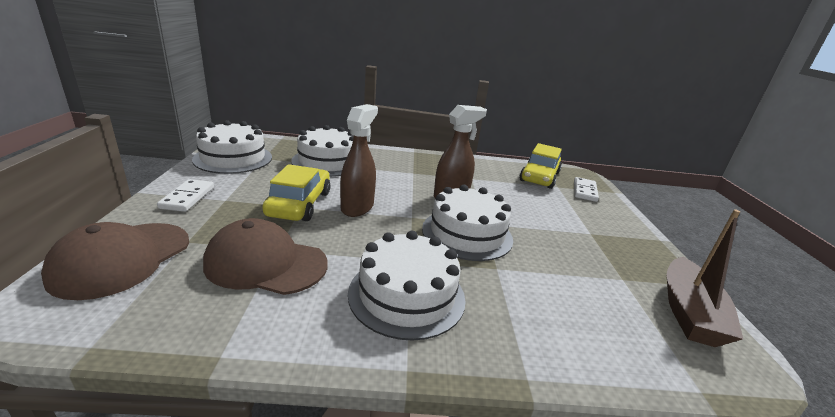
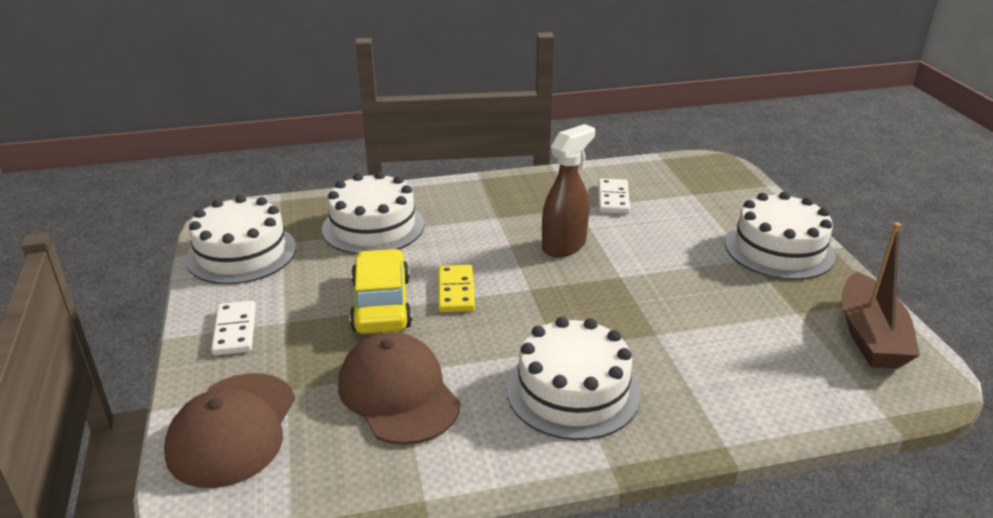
camera: 10 degrees left, 5 degrees up
(266, 263) = (398, 393): brown cap -> brown cap turned 60 degrees clockwise
(357, 207) = (456, 291): brown spray bottle -> yellow domino
(467, 233) = (605, 296): white cake -> white cake (779, 249)
(539, 177) = (664, 183): yellow car -> none
(585, 191) = (728, 193): white domino -> white domino (613, 199)

